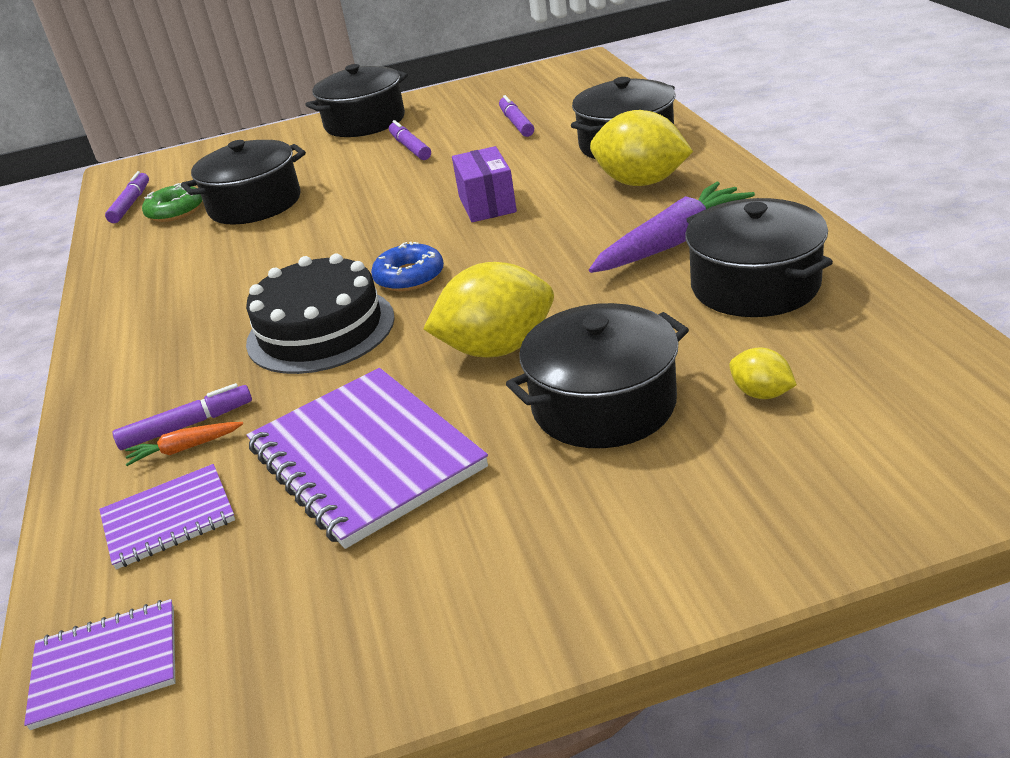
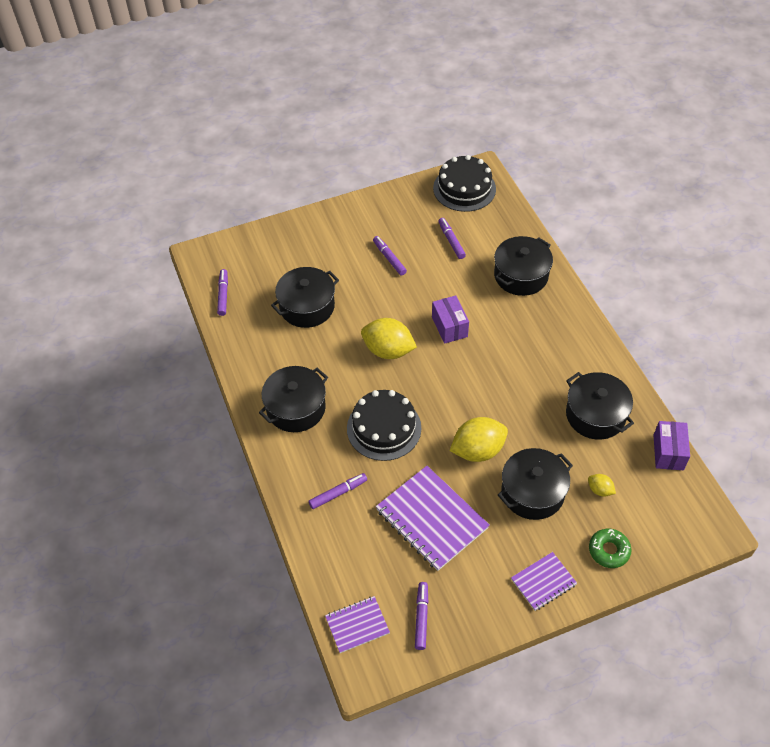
camera: 10 degrees left, 20 degrees up
(168, 519) = (352, 551): purple notebook -> purple notebook (543, 582)
(175, 211) = (257, 307): green donut -> green donut (609, 550)
(185, 448) = (343, 508): orange carrot -> none
(271, 648) = (421, 617): none -> purple marker
(365, 122) = (351, 222): black pot -> black pot (296, 408)
(409, 277) = (420, 389): blue donut -> none
(550, 78) = (464, 188): none -> black cake
(641, 182) = (533, 317): yellow lemon -> yellow lemon (388, 350)
(672, 242) = (554, 375): purple carrot -> none
(923, 327) = (668, 452): none -> purple box

